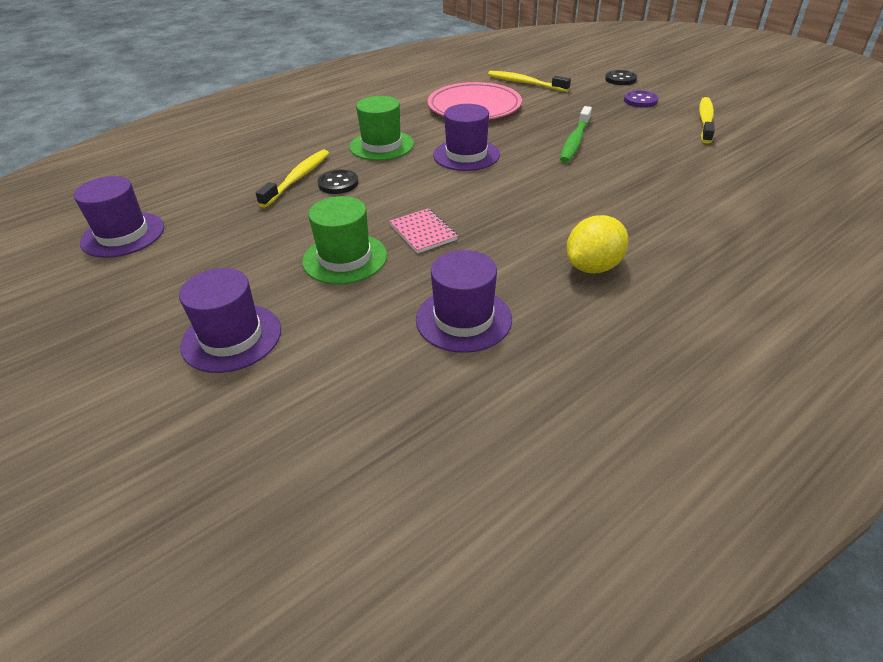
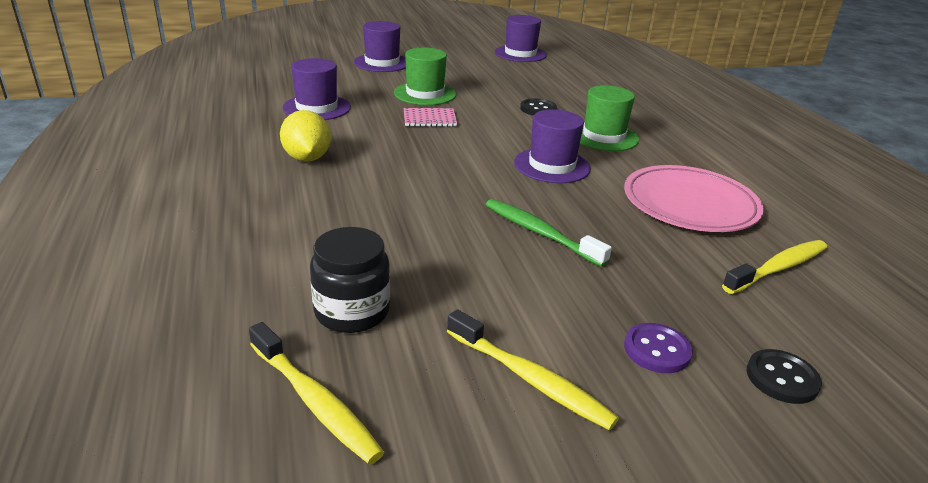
camera: 110 degrees right, 10 degrees down
(298, 178) = (560, 99): yellow toothbrush -> yellow toothbrush (315, 401)
(738, 172) = (352, 311): none -> black jar

